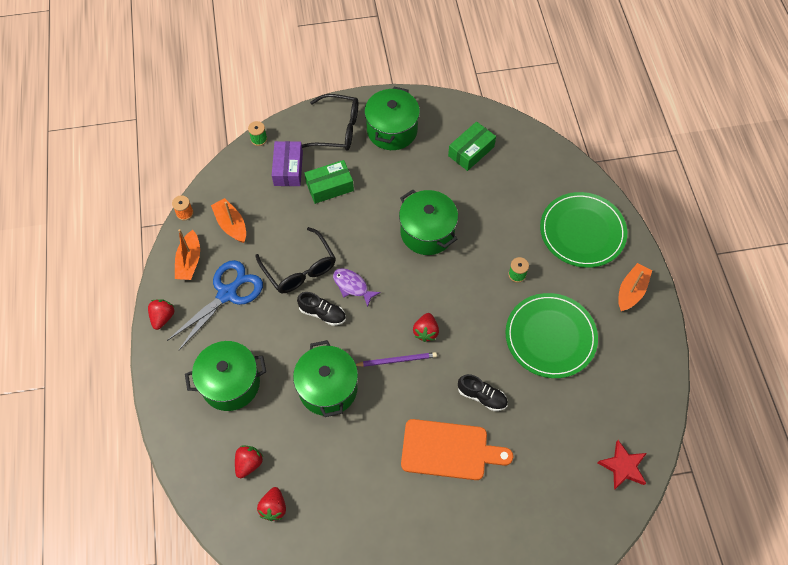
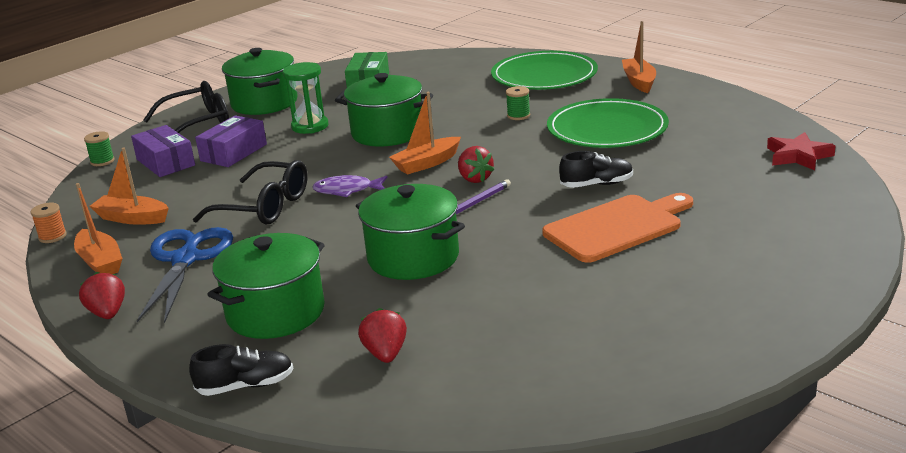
camera: 35 degrees left, 35 degrees down
(274, 507) = (469, 367): red strawberry -> none
(322, 313) = (334, 219): black shoe -> black shoe (246, 386)
(329, 186) = (233, 152): green box -> purple box
(393, 186) = (310, 126): none -> green hourglass
(416, 290) = (427, 163): none -> orange boat

